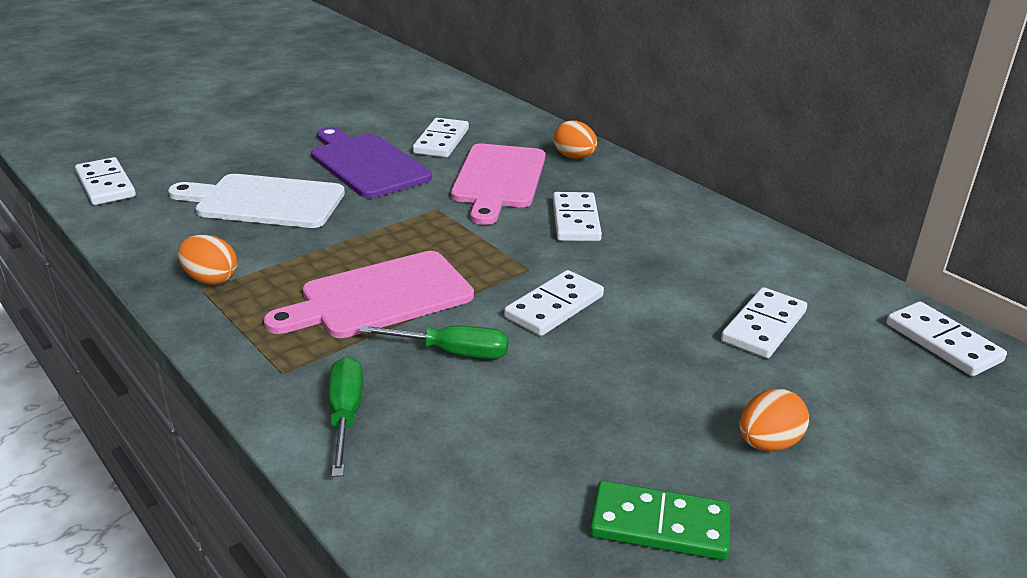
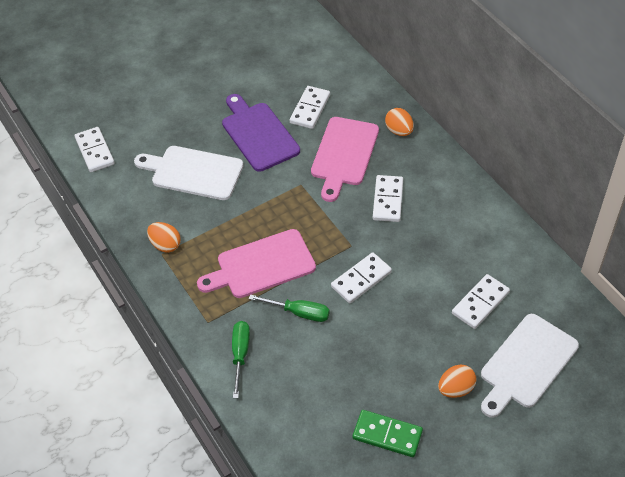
camera: 10 degrees right, 20 degrees up
(878, 400) = (526, 364): none -> white cutting board
(943, 342) = (582, 322): white domino -> none

